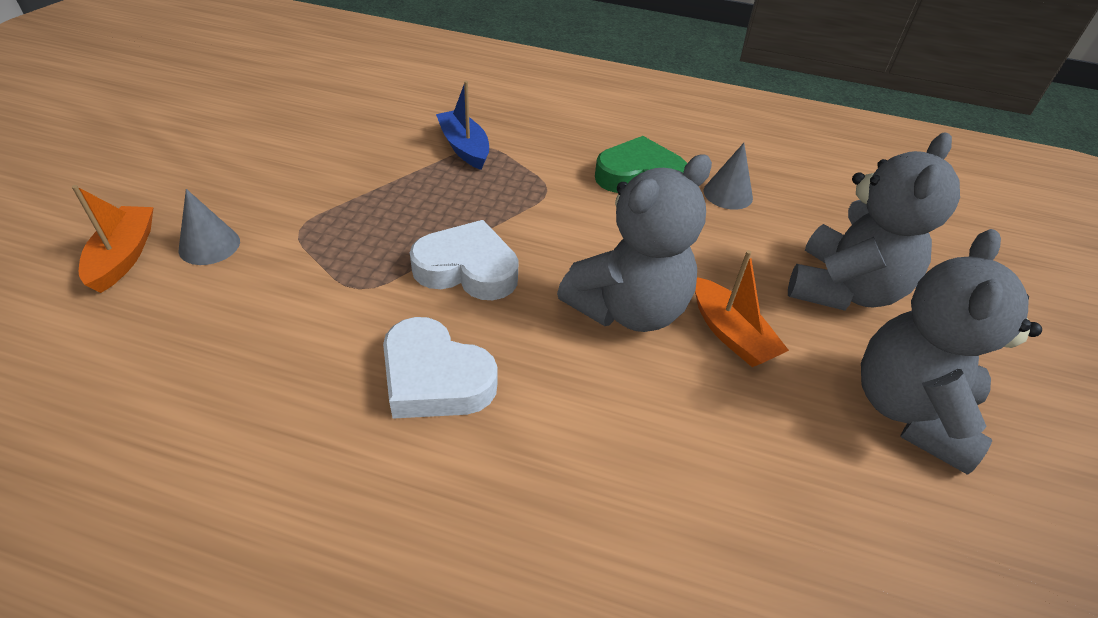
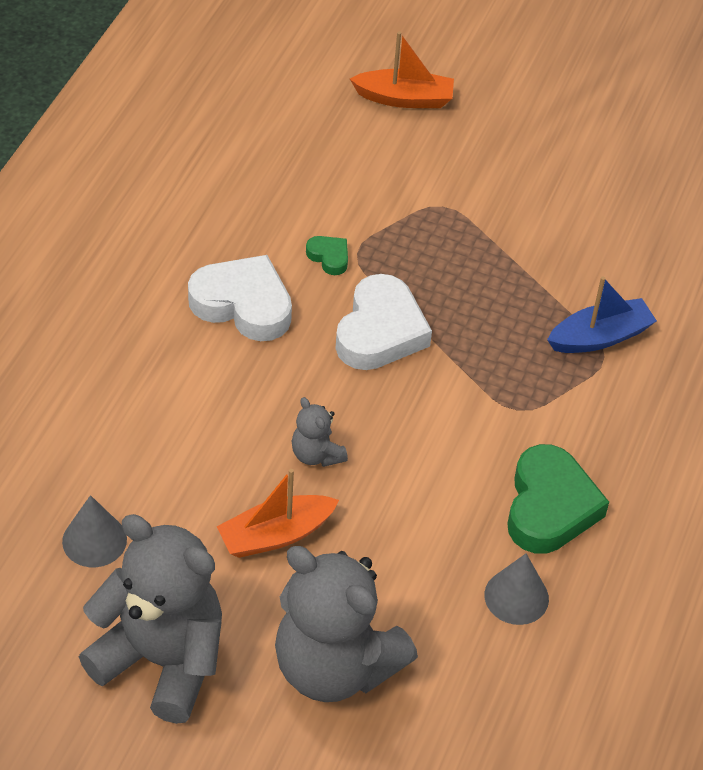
camera: 95 degrees right, 5 degrees up
(209, 245) = (418, 148): grey cone -> grey cone (94, 540)
(364, 309) = (329, 257): none -> green heart
(435, 378) = (243, 304): white heart -> white heart turned 75 degrees clockwise
(628, 309) = (316, 454): grey teddy bear -> grey teddy bear, size x0.44

